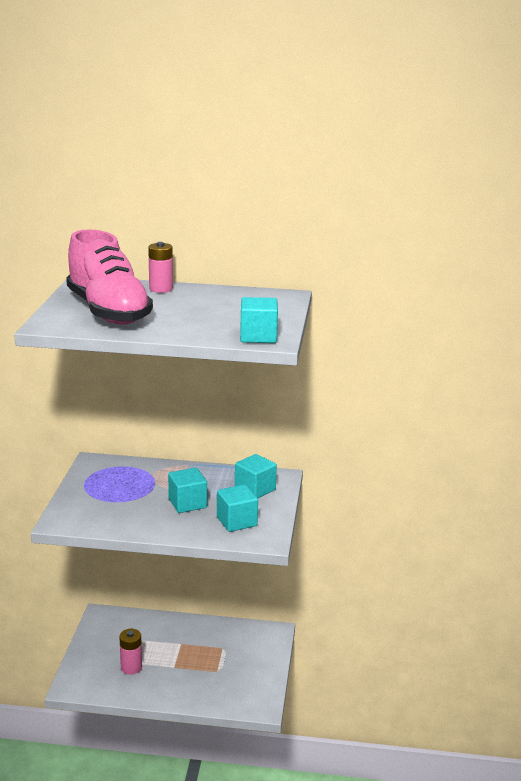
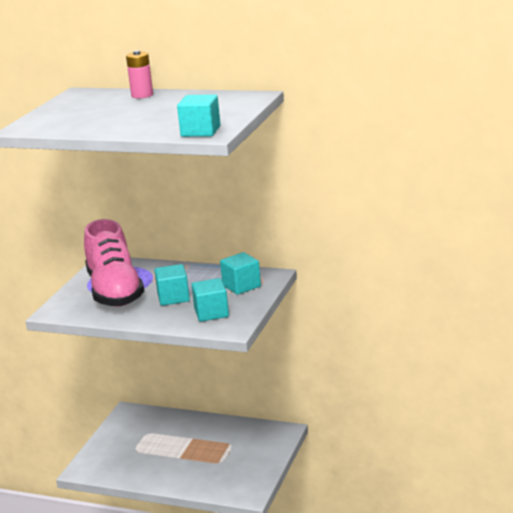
camera: 15 degrees right, 0 degrees up
(108, 311) = (82, 115): pink shoe -> pink shoe (115, 291)
(131, 667) = (140, 456): pink battery -> none

